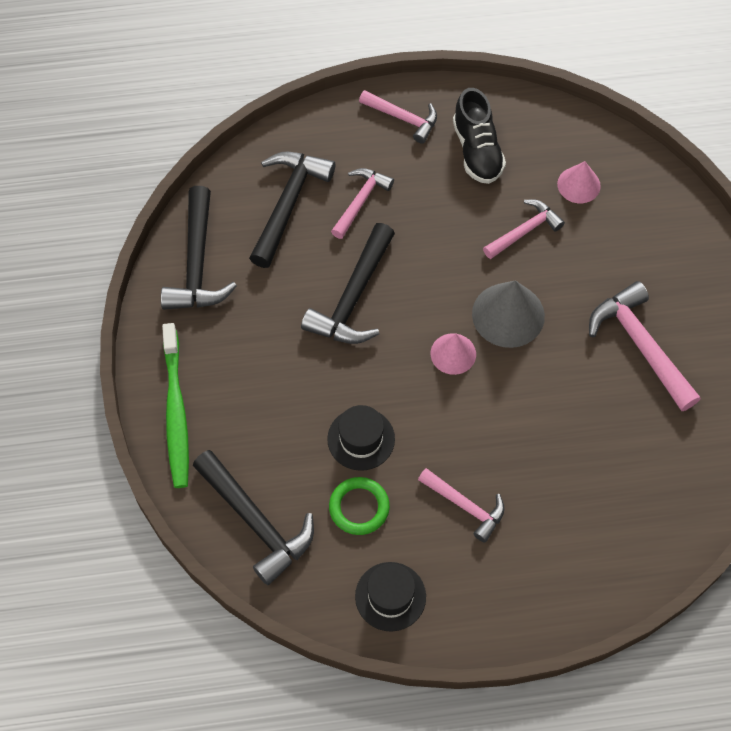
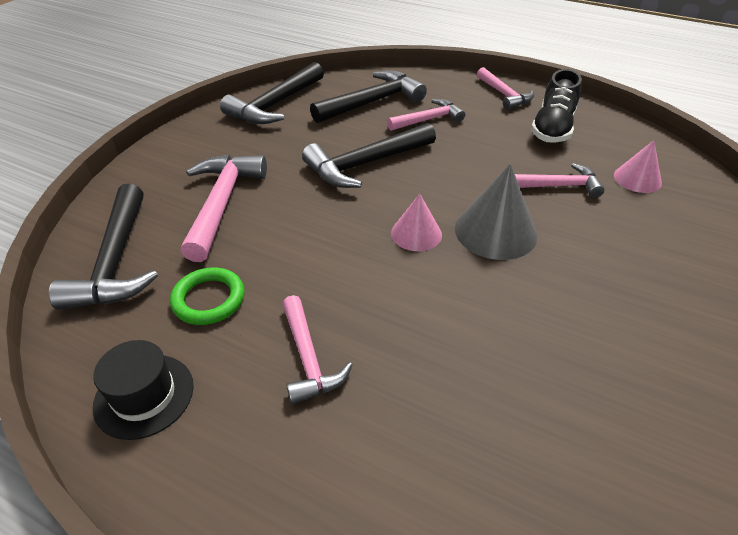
camera: 35 degrees right, 20 degrees down
(176, 412) = (158, 166): green toothbrush -> none
(361, 439) = (270, 251): black hat -> none
(640, 345) = (632, 320): pink hammer -> pink hammer (222, 203)

